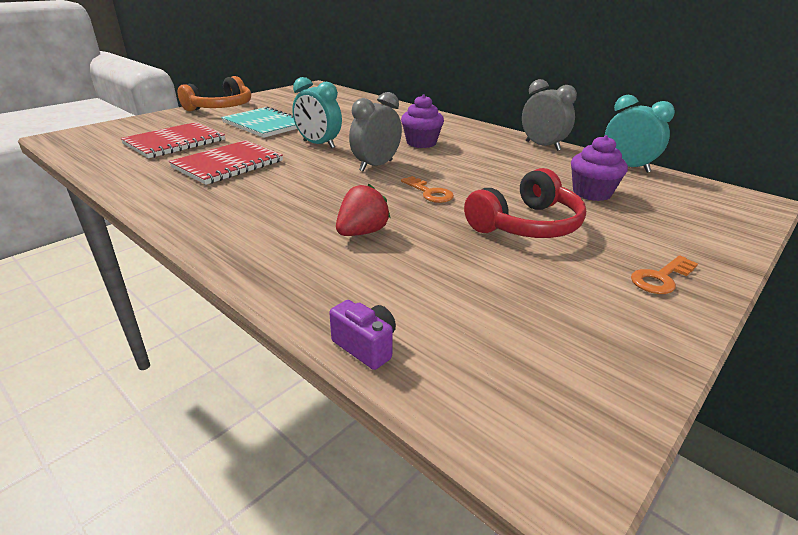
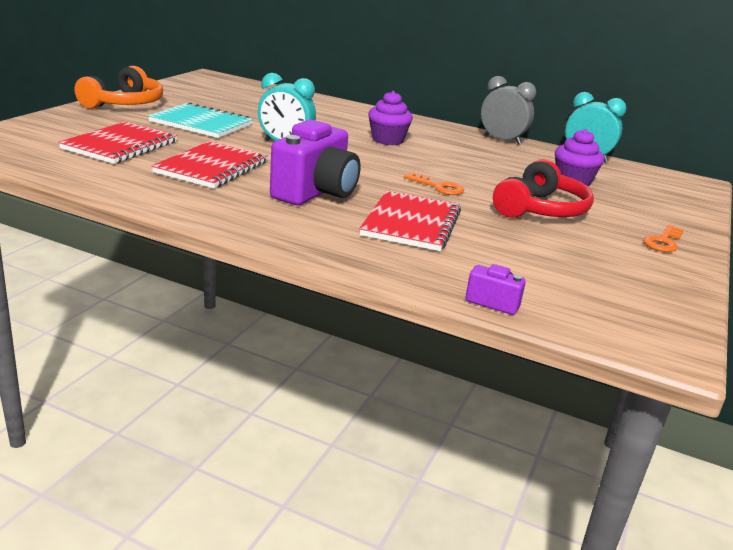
camera: 20 degrees left, 5 degrees down
(297, 193) = (316, 193): none -> purple camera
(362, 232) = (411, 223): red strawberry -> red notebook
(376, 165) = (365, 164): grey clock -> none

